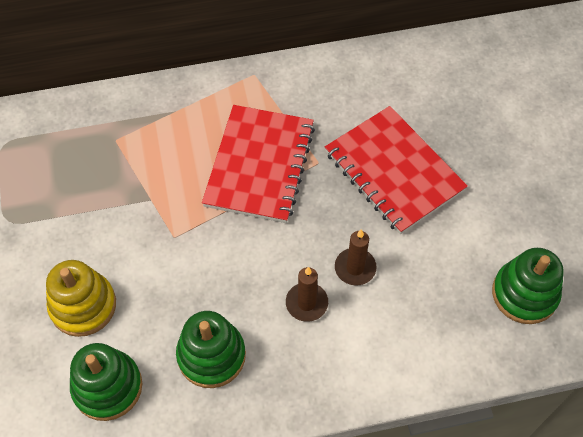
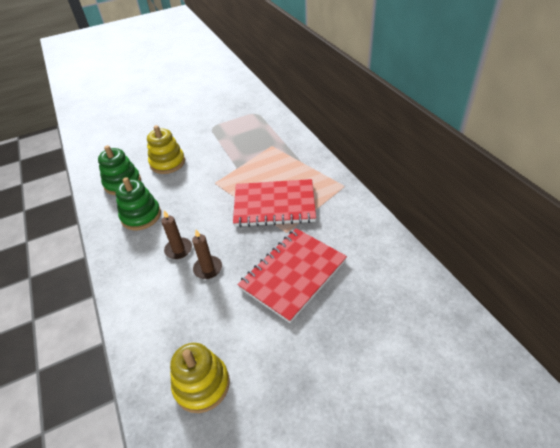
camera: 80 degrees right, 15 degrees down
(524, 294) = (202, 384): green stacking toy -> yellow stacking toy

